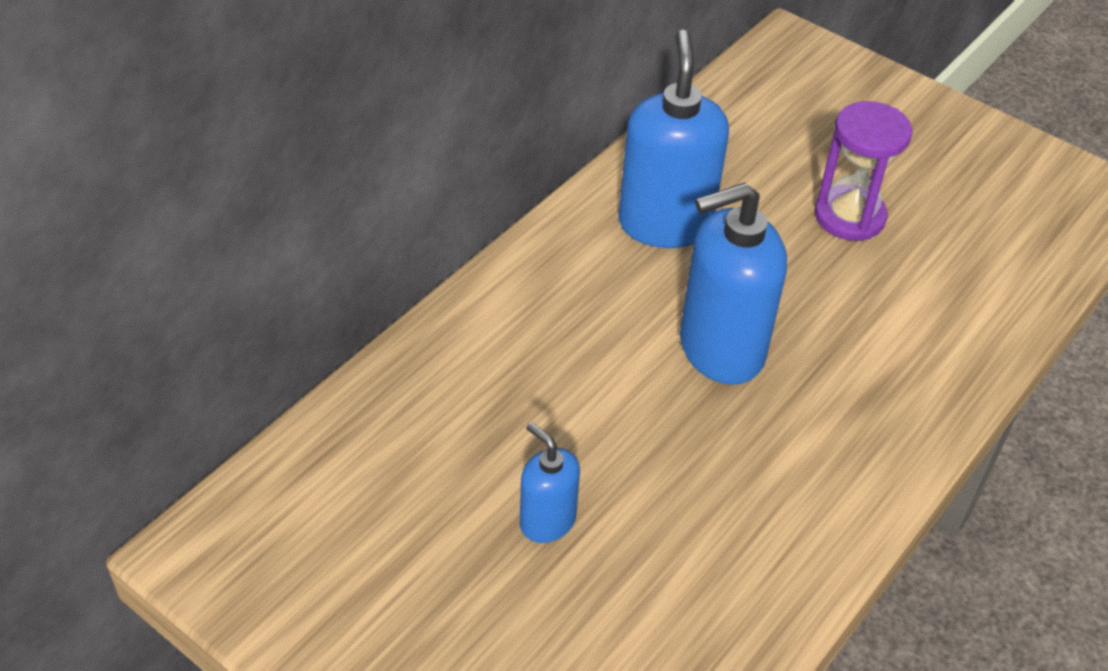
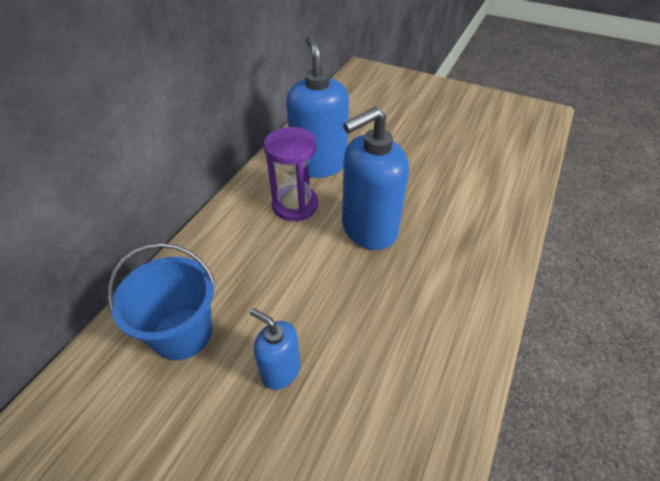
camera: 10 degrees left, 0 degrees up
(418, 447) = (182, 333): none -> blue bucket
(849, 216) = (419, 144): purple hourglass -> purple hourglass (295, 205)

